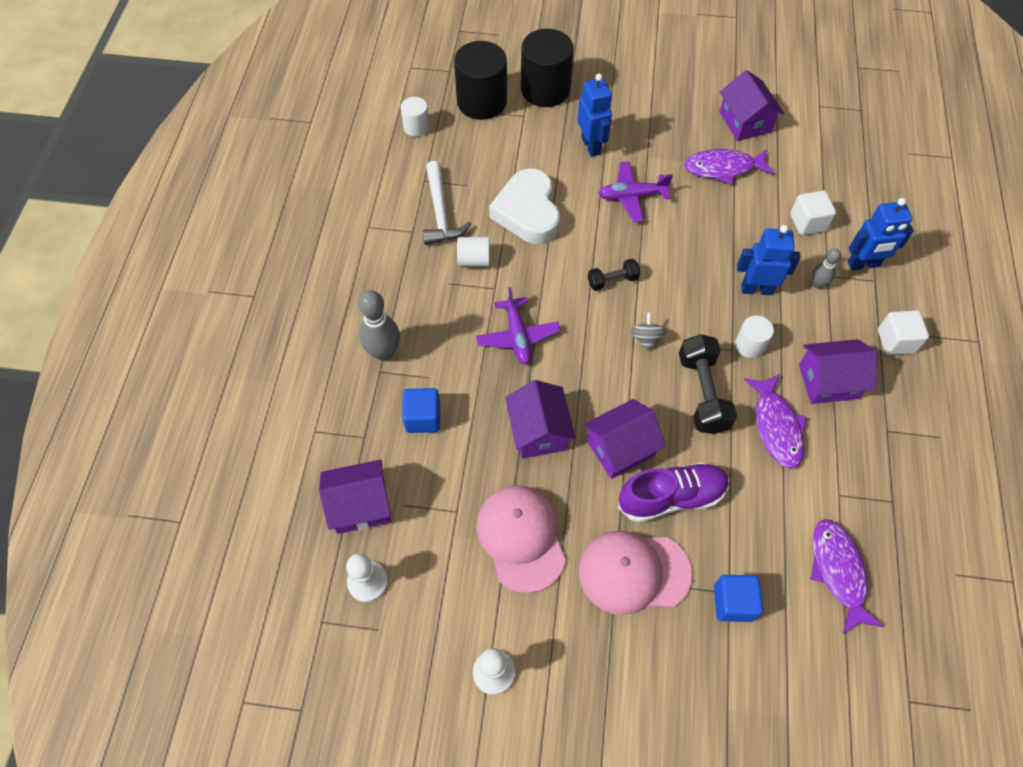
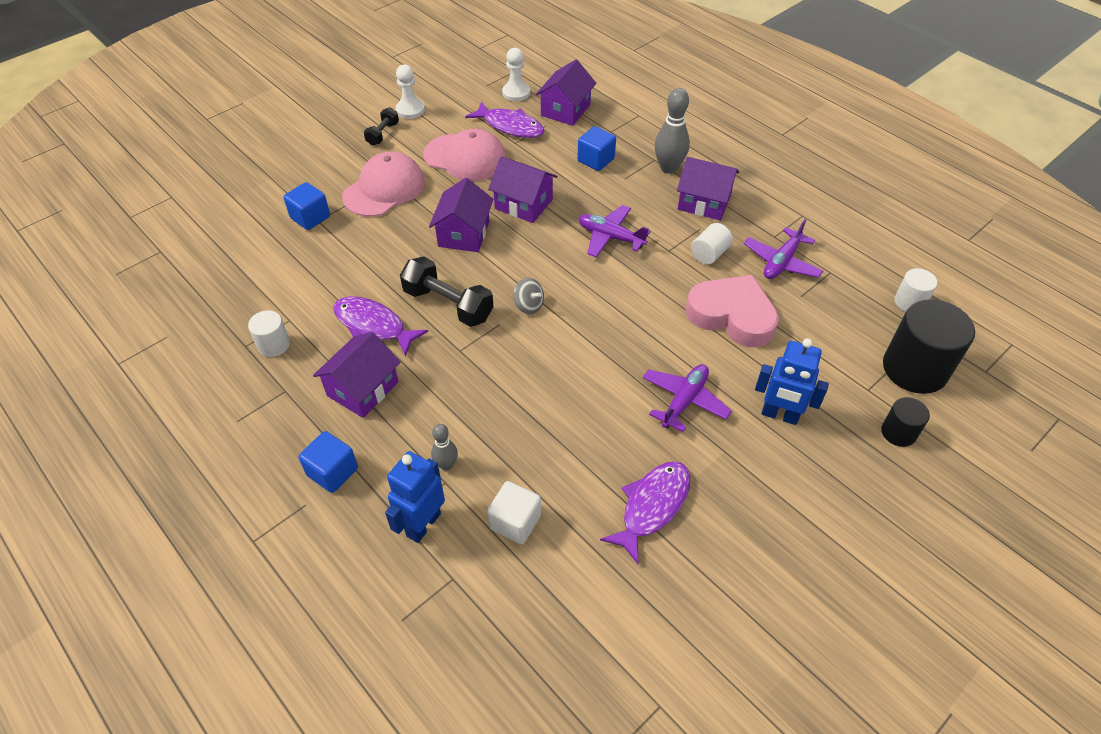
camera: 130 degrees right, 10 degrees down
(440, 212) = (781, 262): white hammer -> purple plane
(528, 212) = (732, 315): white heart -> pink heart
(545, 89) = (898, 432): black cylinder -> black cylinder, size x0.51
(612, 280) = (604, 322): black dumbbell -> black dumbbell (383, 134)
(671, 497) = (402, 235): purple shoe -> none
(745, 122) = (701, 589): purple house -> purple house (704, 202)
(749, 345) = (450, 364): white cylinder -> white cylinder (274, 345)
(756, 289) = (492, 413): blue robot -> none
(838, 572) = (254, 278): purple fish -> purple fish (510, 126)
(896, 341) = (332, 472): white cube -> blue cube

